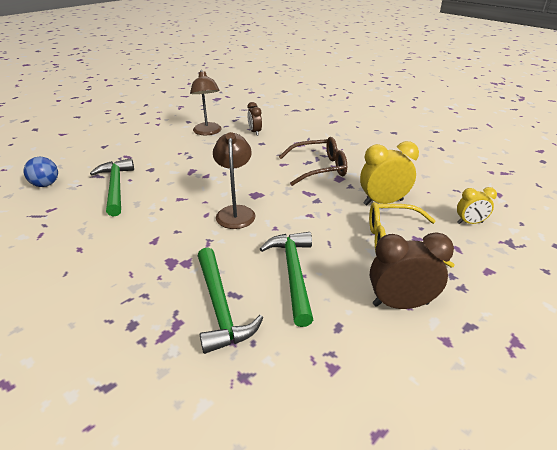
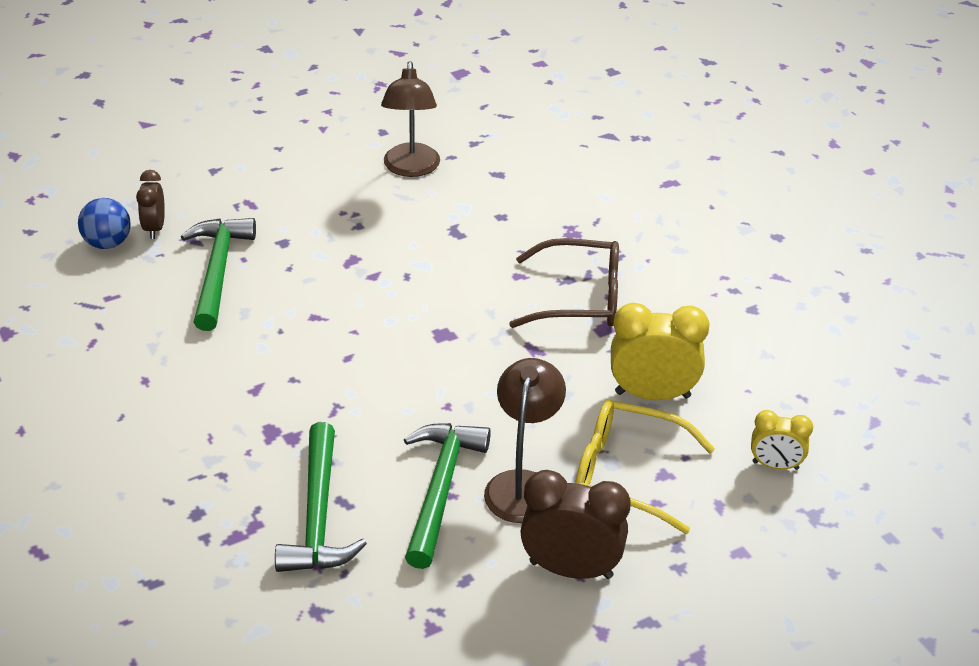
camera: 15 degrees right, 5 degrees up
(235, 212) = (396, 362): brown lamp -> brown lamp (523, 485)
(255, 132) = (500, 185): brown clock -> brown clock (154, 228)

